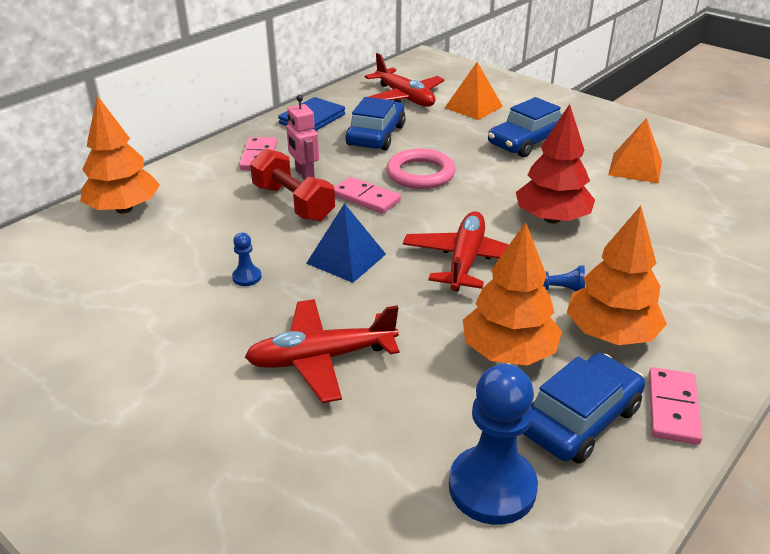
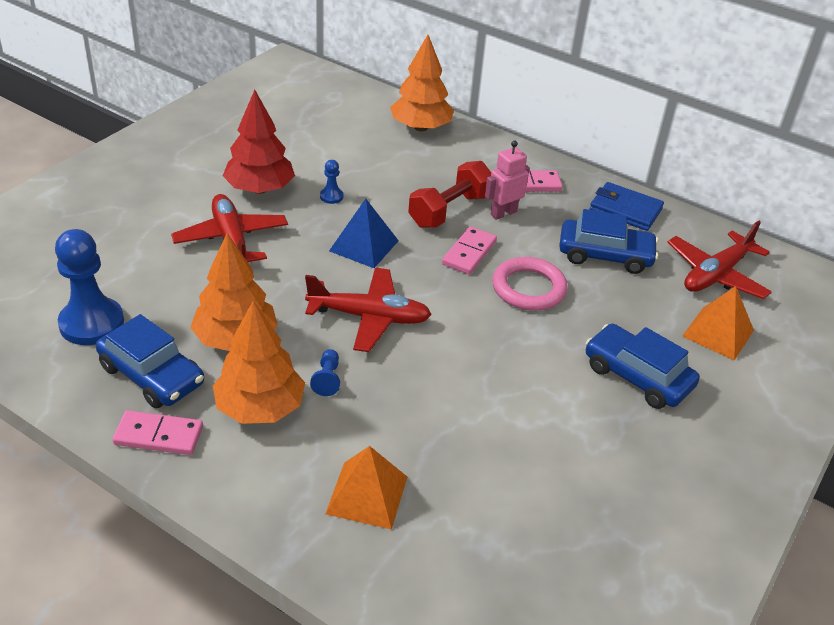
camera: 80 degrees right, 5 degrees up
(552, 219) = (458, 384): red tree -> red tree (259, 189)
(635, 168) = (603, 476): orange pyramid -> orange pyramid (367, 495)

